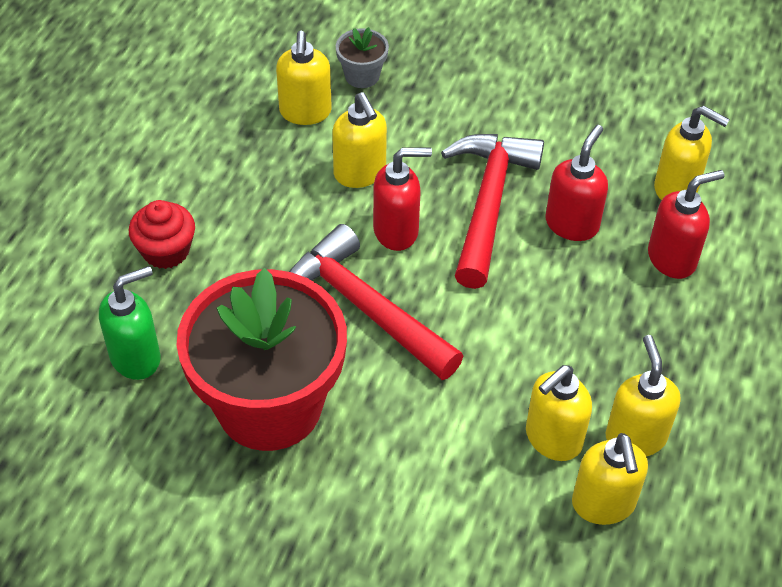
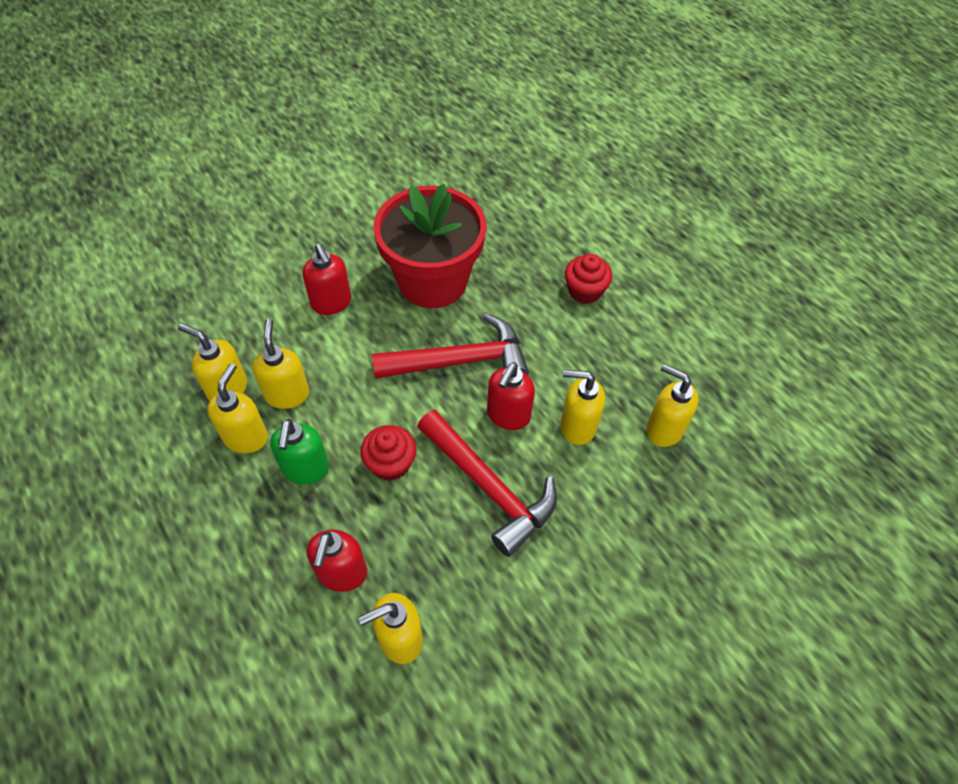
camera: 125 degrees right, 5 degrees up
(136, 357) = (514, 244): green soap dispenser -> green soap dispenser (306, 469)
(362, 76) = (682, 491): grey flower pot -> none
(538, 292) = (390, 463): none -> red cupcake
(572, 224) = (427, 529): red soap dispenser -> red soap dispenser (331, 303)
(635, 437) = (246, 437): yellow soap dispenser -> yellow soap dispenser turned 105 degrees counterclockwise

